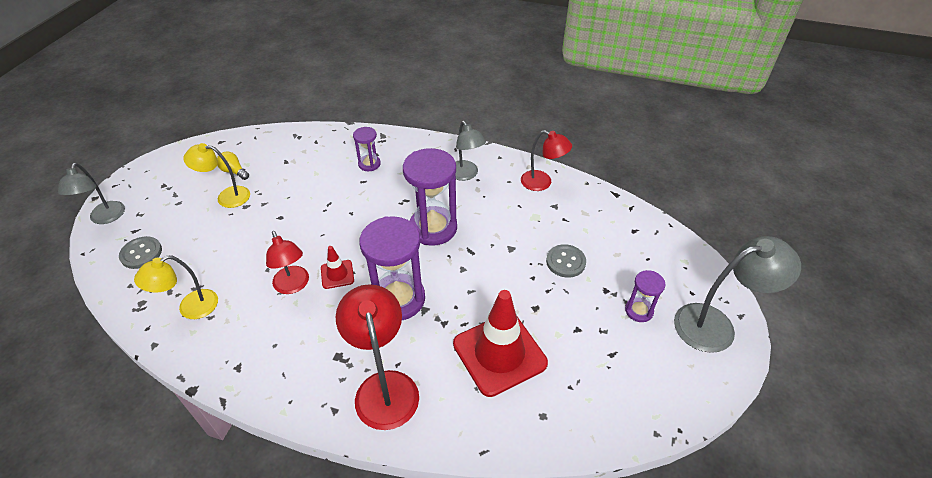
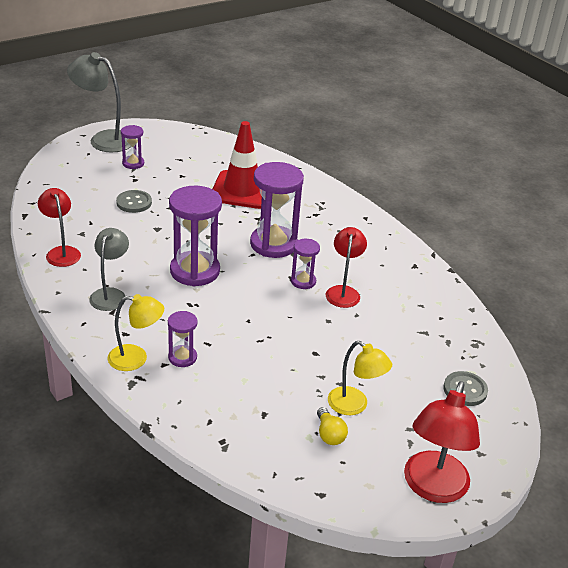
camera: 145 degrees left, 10 degrees down
(105, 218) = (496, 454): grey lamp -> none
(190, 308) = (434, 319): yellow lamp -> yellow lamp (136, 358)
(337, 274) = (303, 281): red traffic cone -> purple hourglass
(384, 386) = (326, 212): red lamp -> red lamp (432, 488)

